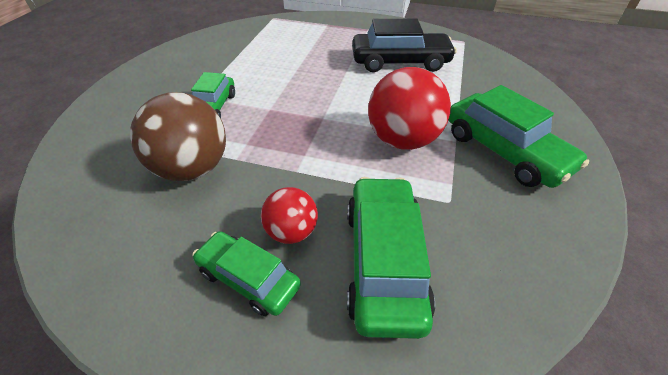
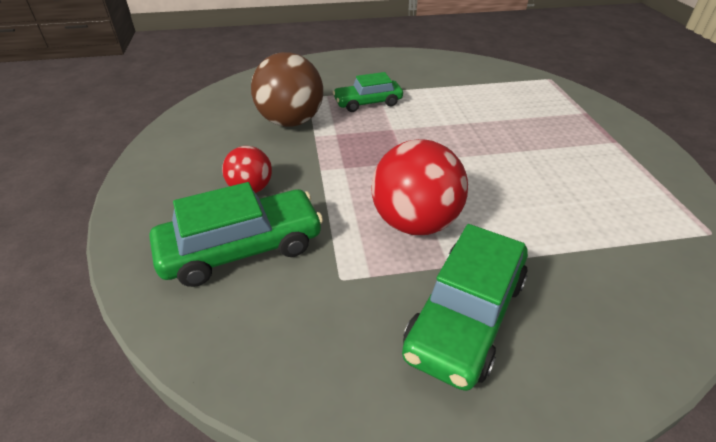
camera: 65 degrees right, 5 degrees down
(248, 278) = (199, 183): green car -> none
(400, 62) = (571, 185): black car -> none

